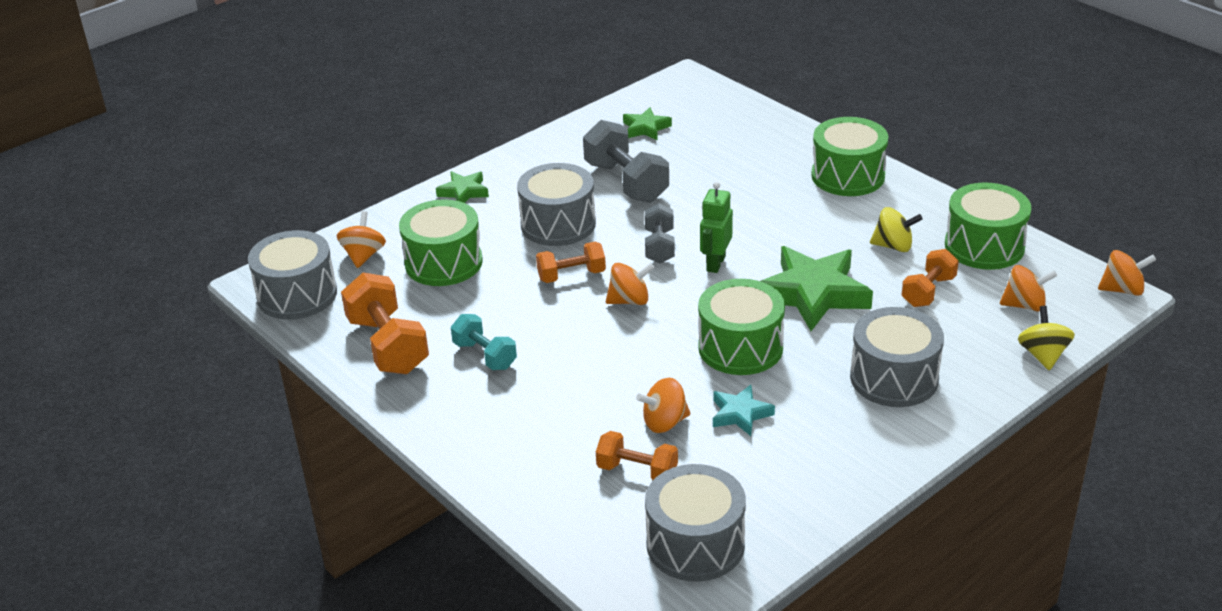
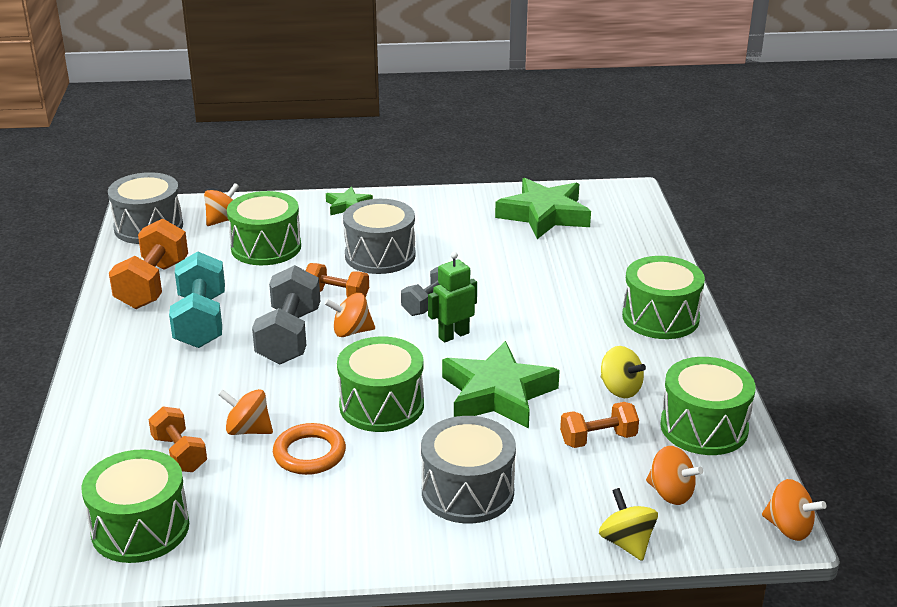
camera: 35 degrees right, 5 degrees down
(485, 355) = (201, 321): turquoise dumbbell -> turquoise dumbbell, size x1.65
(626, 182) = (472, 247): grey dumbbell -> grey dumbbell (289, 337)
(629, 300) = (351, 332): orange spinning top -> orange spinning top turned 150 degrees clockwise
(645, 128) = (544, 215): green star -> green star, size x1.96
(695, 544) = (140, 528): grey drum -> green drum
(740, 414) = (309, 454): turquoise star -> orange ring
(1043, 355) = (626, 543): yellow spinning top -> yellow spinning top turned 60 degrees counterclockwise

